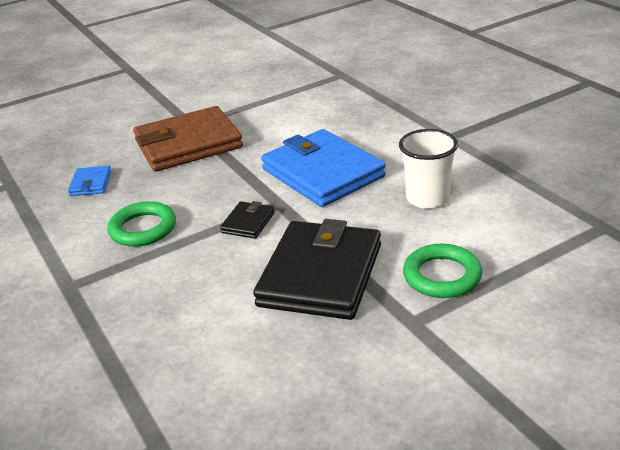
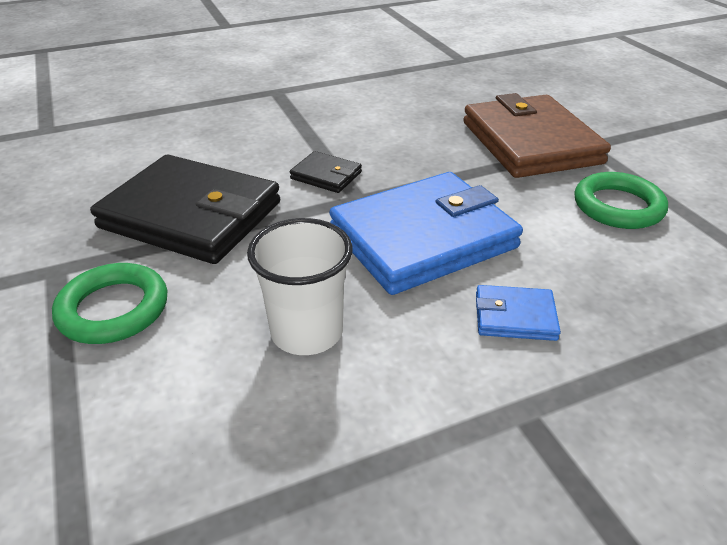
camera: 95 degrees right, 5 degrees up
(90, 183) = (450, 92): blue wallet -> blue wallet (515, 316)
(143, 229) = (348, 119): green ring -> green ring (618, 206)

